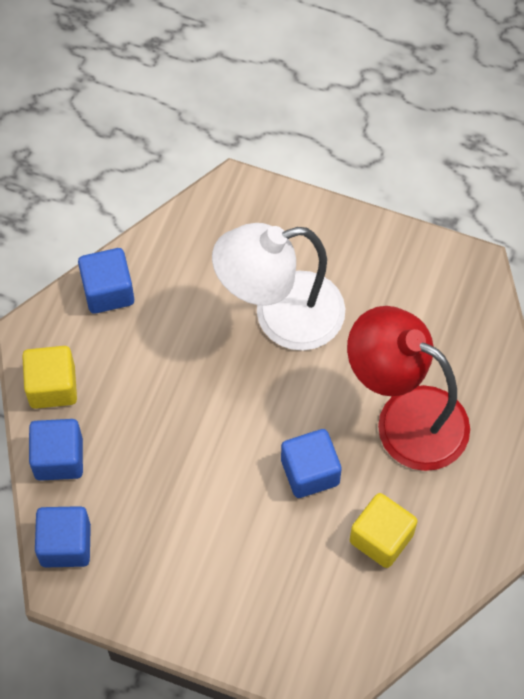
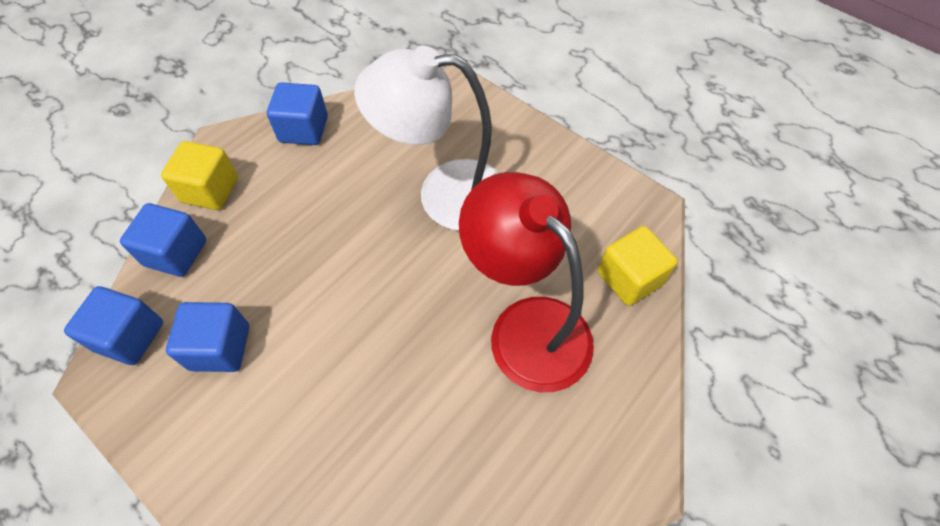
camera: 20 degrees right, 5 degrees down
(310, 472) = (404, 348): blue cube -> blue cube (220, 347)
(381, 538) = (448, 448): yellow cube -> yellow cube (629, 278)

